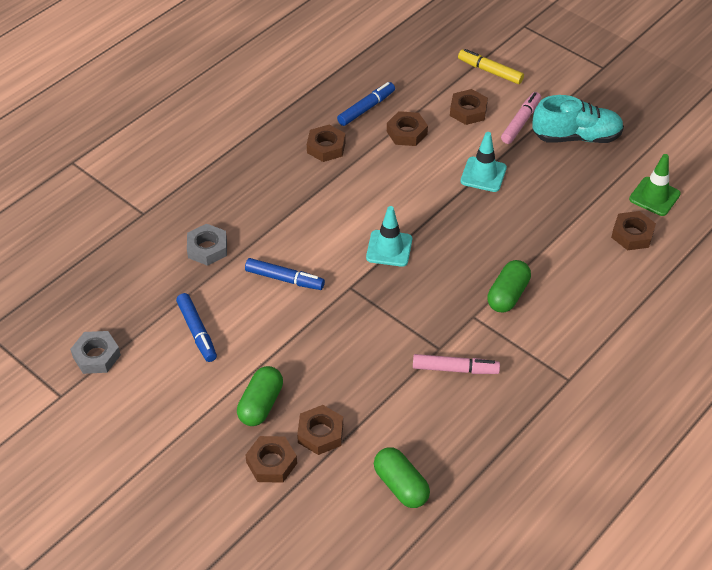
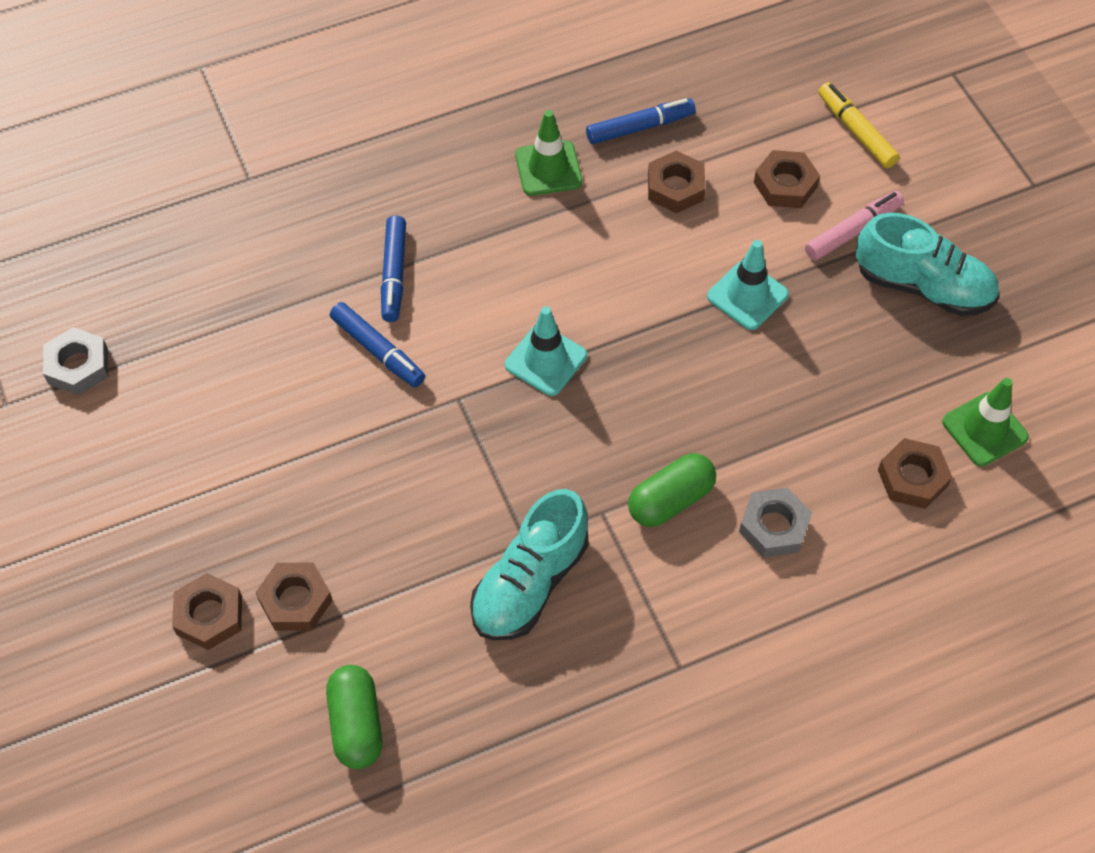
camera: 25 degrees right, 10 degrees up
(197, 332) = (221, 383): blue marker -> blue marker (394, 274)
(207, 248) = (303, 264): grey nut -> grey nut (774, 527)
(260, 404) = (243, 524): green capsule -> none
(326, 147) = (548, 168): brown nut -> green traffic cone
(455, 369) = (530, 583): pink marker -> turquoise shoe

